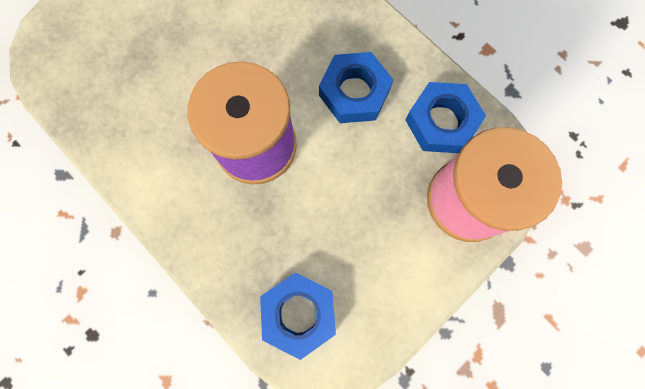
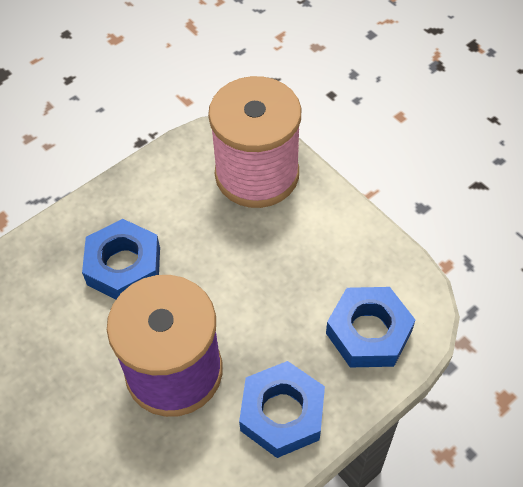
camera: 85 degrees left, 20 degrees down
(441, 122) = (171, 188): blue nut -> blue nut (282, 413)

